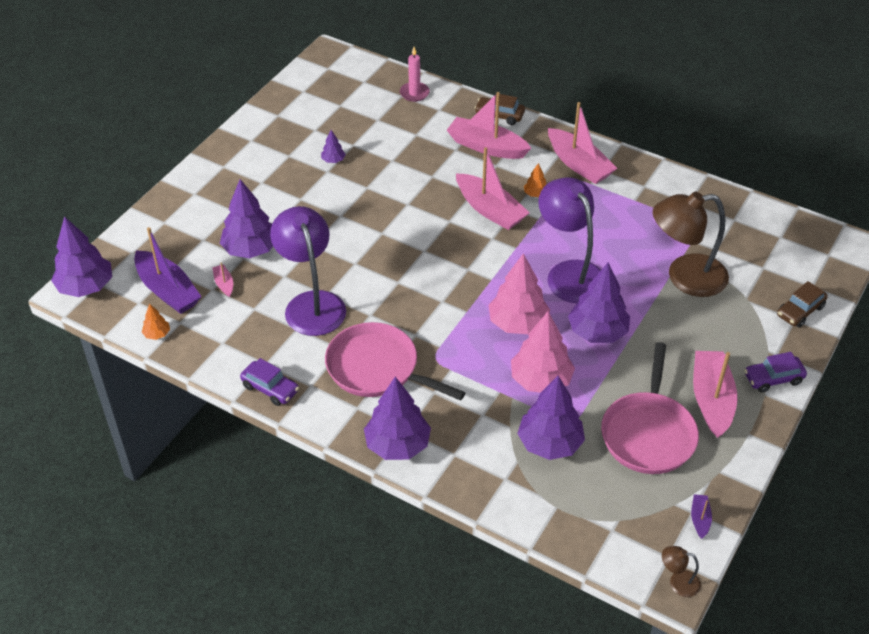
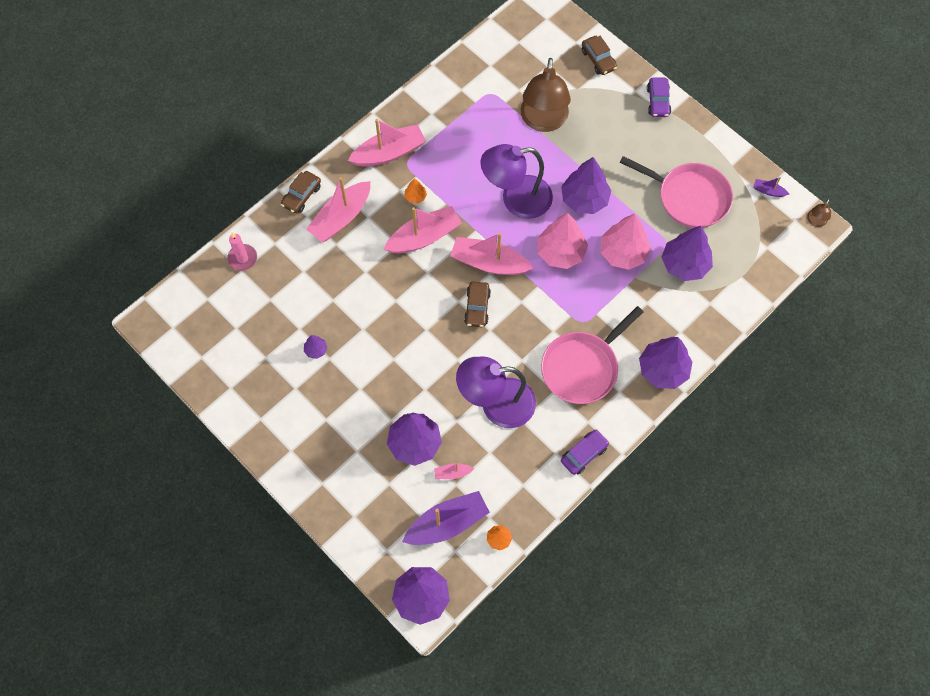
camera: 75 degrees left, 20 degrees up
(421, 267) = (477, 307): none -> brown car
(711, 399) = (668, 147): pink boat -> pink boat (489, 263)

